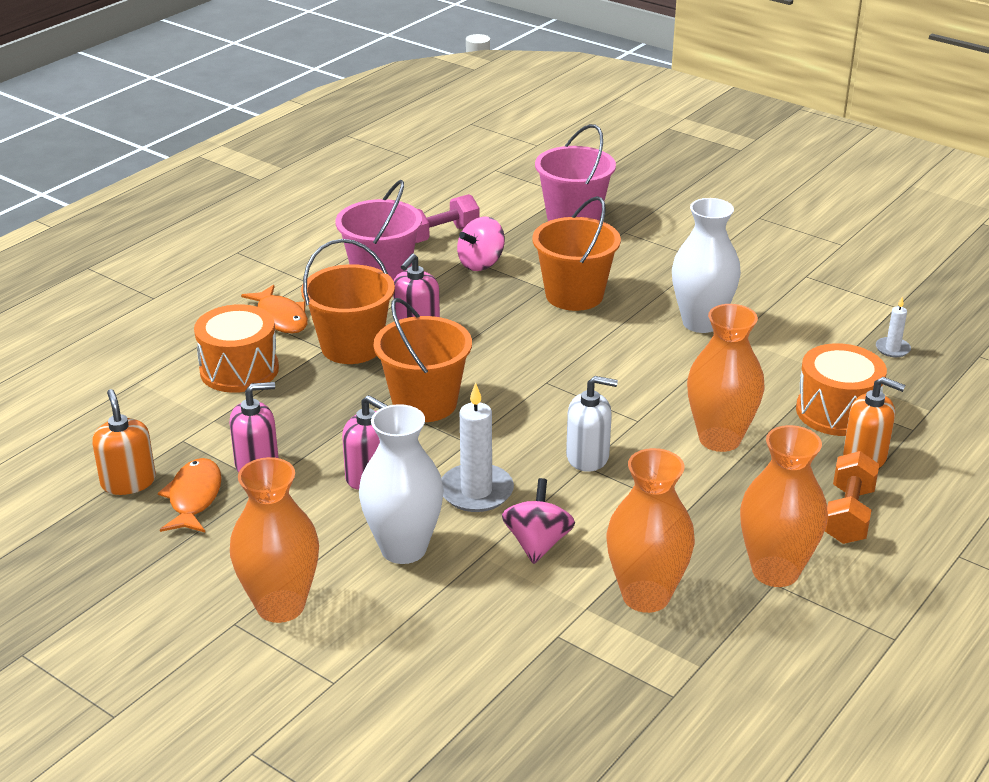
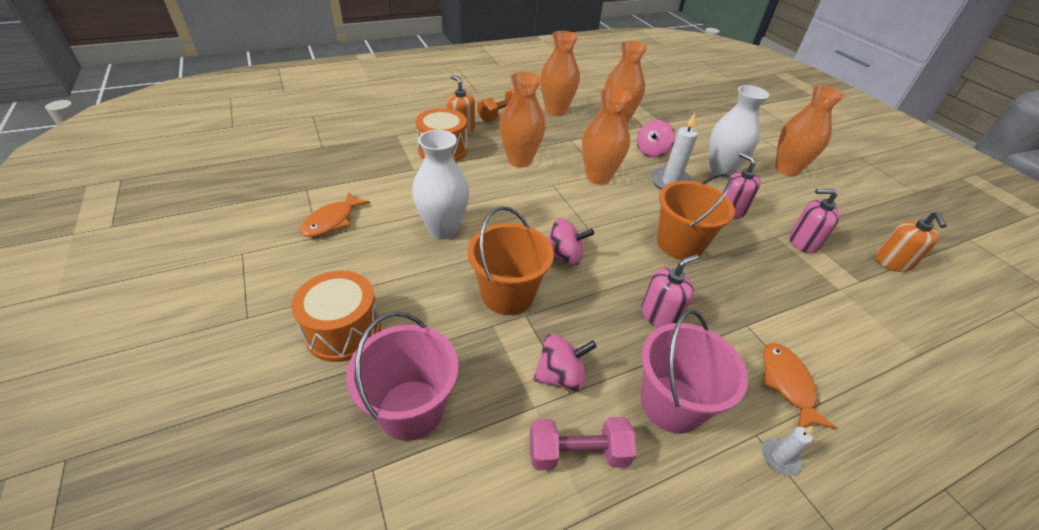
camera: 155 degrees left, 10 degrees up
(194, 498) = (843, 236): orange fish -> orange fish (332, 221)
(239, 370) = (824, 331): orange drum -> orange drum (343, 331)
(351, 347) = (722, 317): orange bucket -> none
(549, 344) = (564, 256): none -> pink spinning top
(588, 457) = (598, 177): white soap dispenser -> orange vase
(892, 349) = (358, 167): white candle -> white candle (779, 457)

